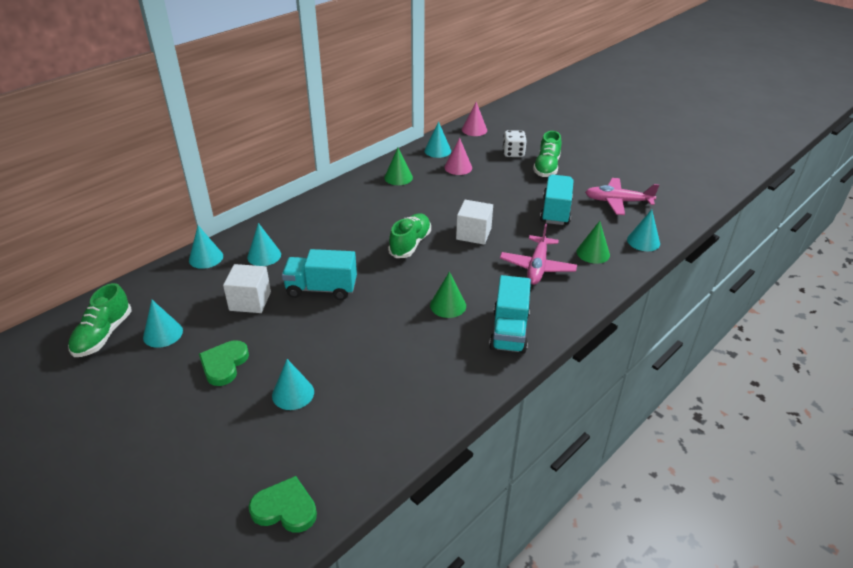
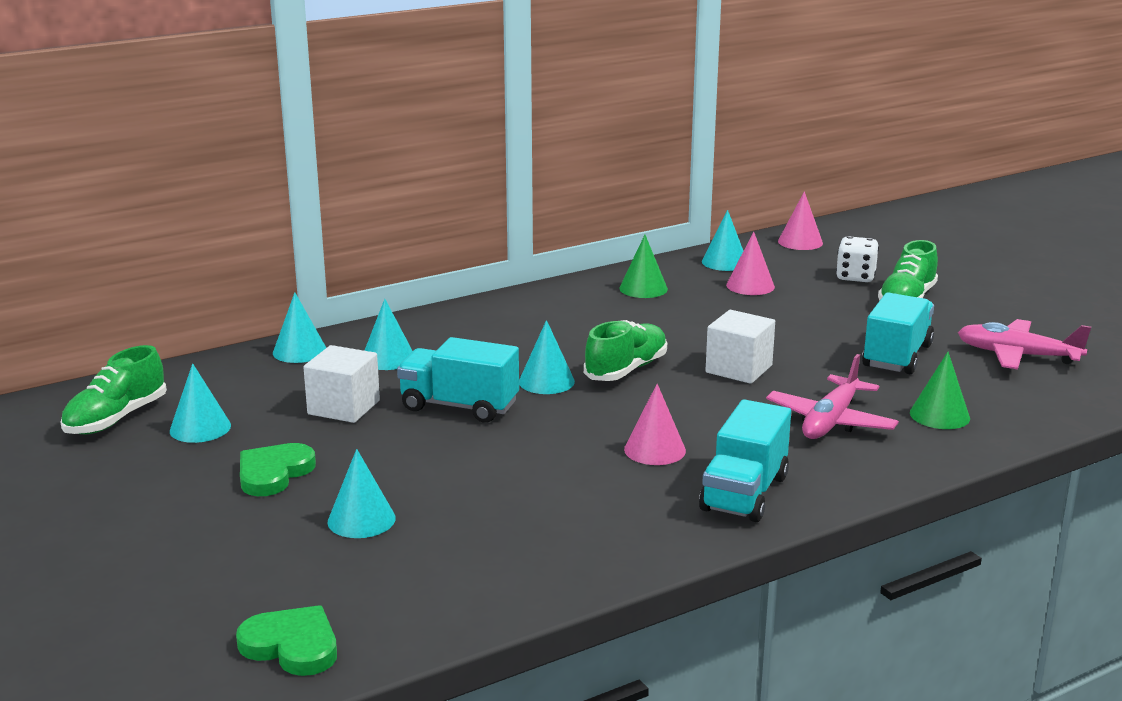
camera: 15 degrees right, 15 degrees down
(448, 305) = (655, 450): green cone -> pink cone
(643, 241) = (1041, 410): turquoise cone -> turquoise cone (546, 381)

